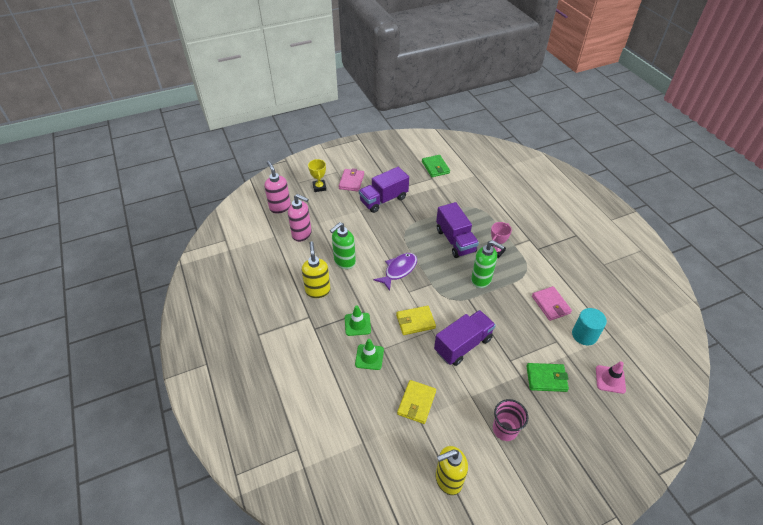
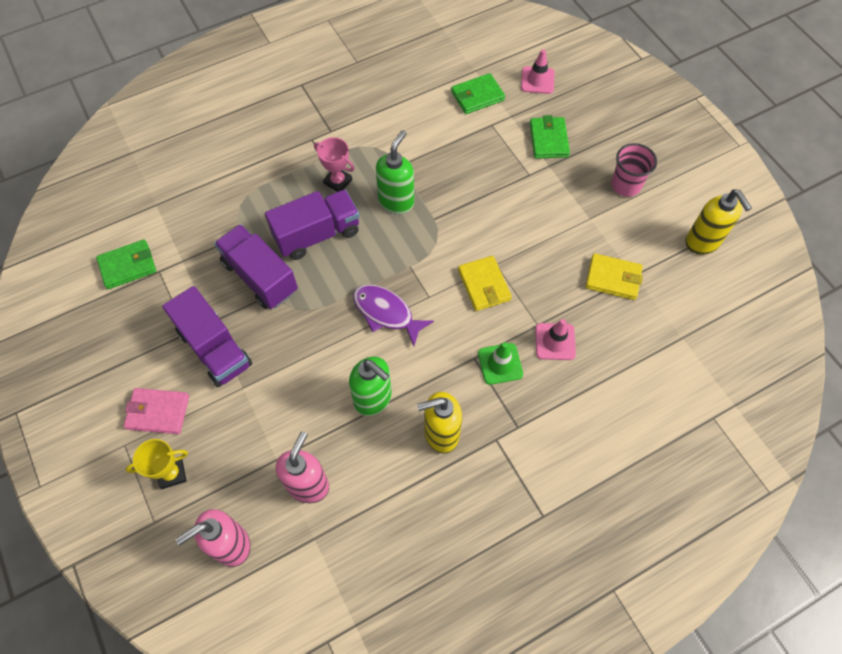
camera: 95 degrees left, 15 degrees up
(369, 357) = (555, 341): green traffic cone -> pink traffic cone
(463, 345) = (514, 226): purple truck -> purple truck (260, 277)
(550, 305) = (433, 125): pink wallet -> none
(584, 335) = (477, 96): turquoise cylinder -> green wallet

